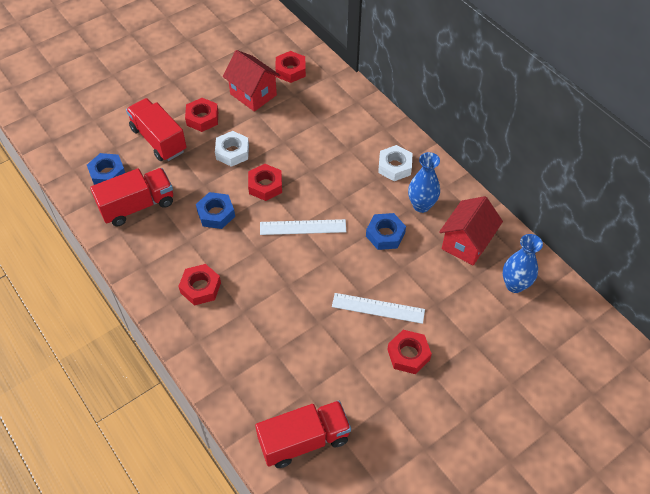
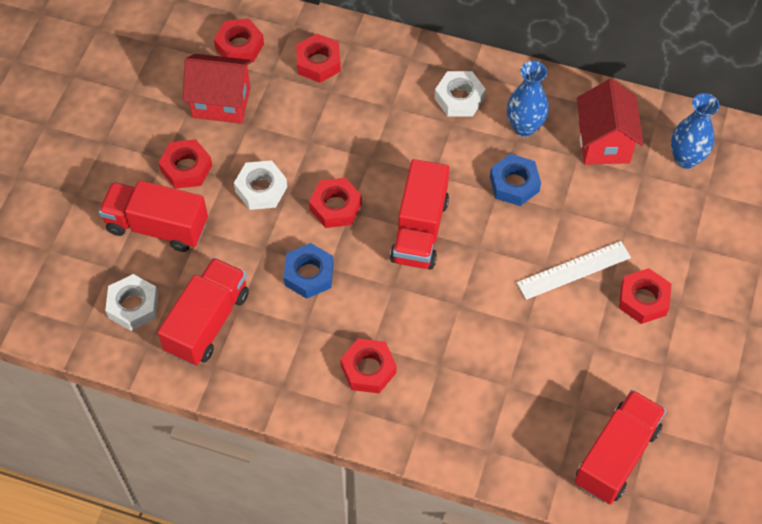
camera: 35 degrees left, 5 degrees up
(107, 174) = (133, 306): blue nut -> white nut
(303, 227) = (420, 230): white ruler -> red truck
(327, 102) = (318, 62): none -> red nut

